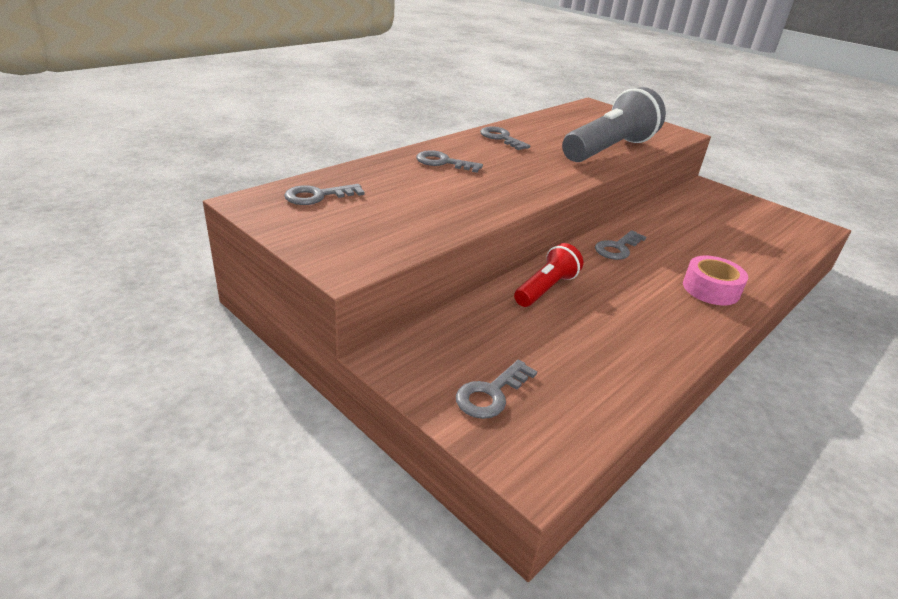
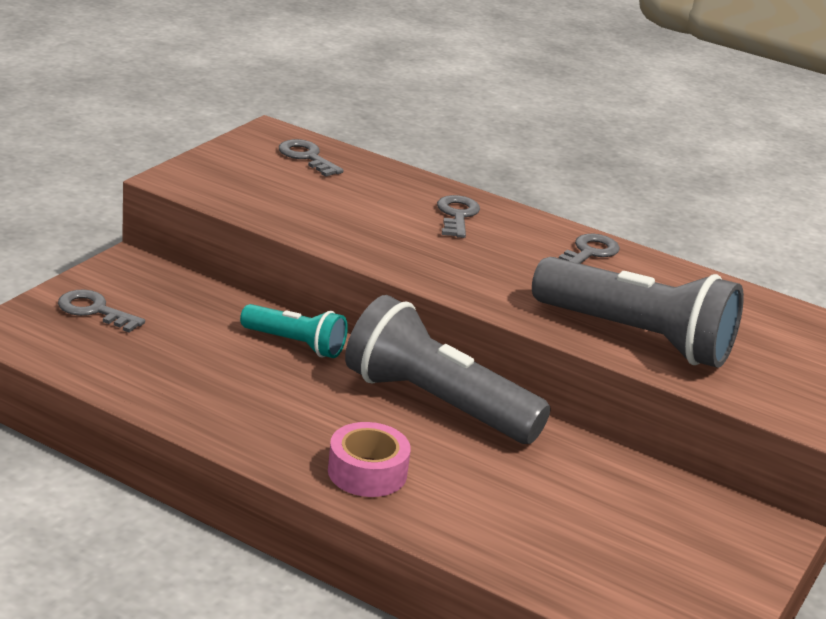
camera: 75 degrees right, 5 degrees down
(546, 289) = (295, 344): red flashlight -> turquoise flashlight
(617, 248) = (436, 403): grey key -> grey flashlight

